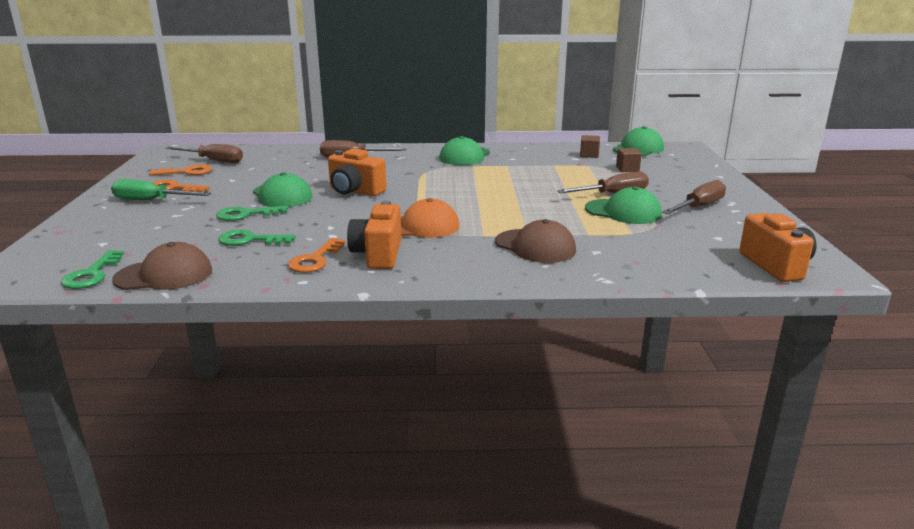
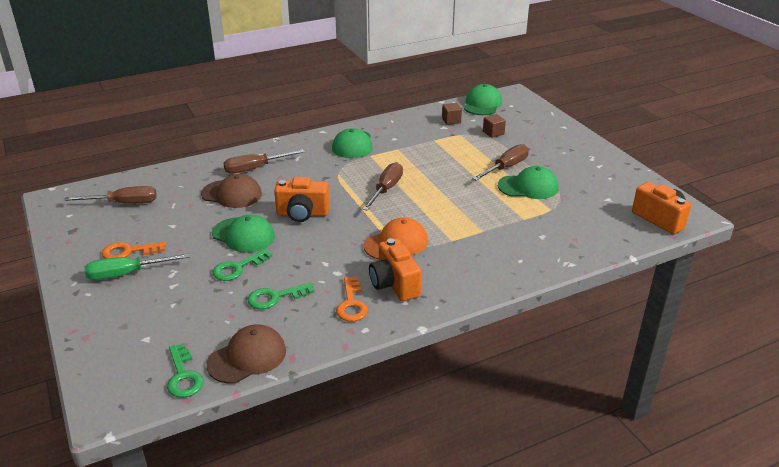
camera: 25 degrees left, 10 degrees up
(187, 172) = (115, 226): orange key -> none
(535, 246) = (498, 242): brown cap -> brown cap (232, 194)
(699, 207) = (574, 168): brown screwdriver -> brown screwdriver (386, 189)

